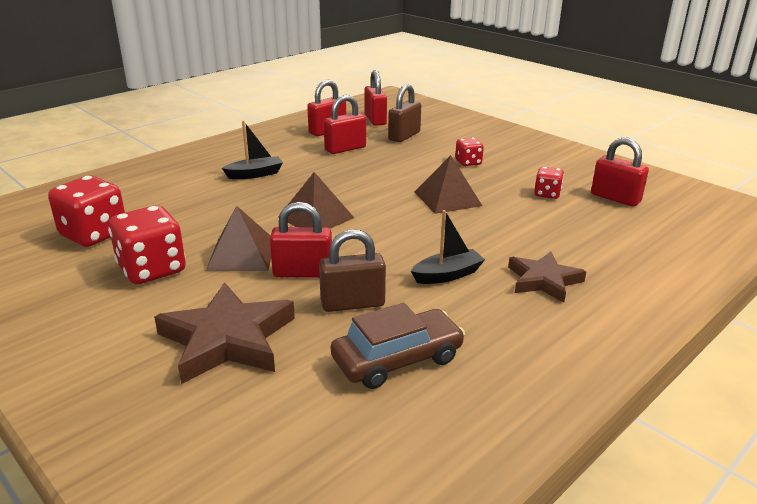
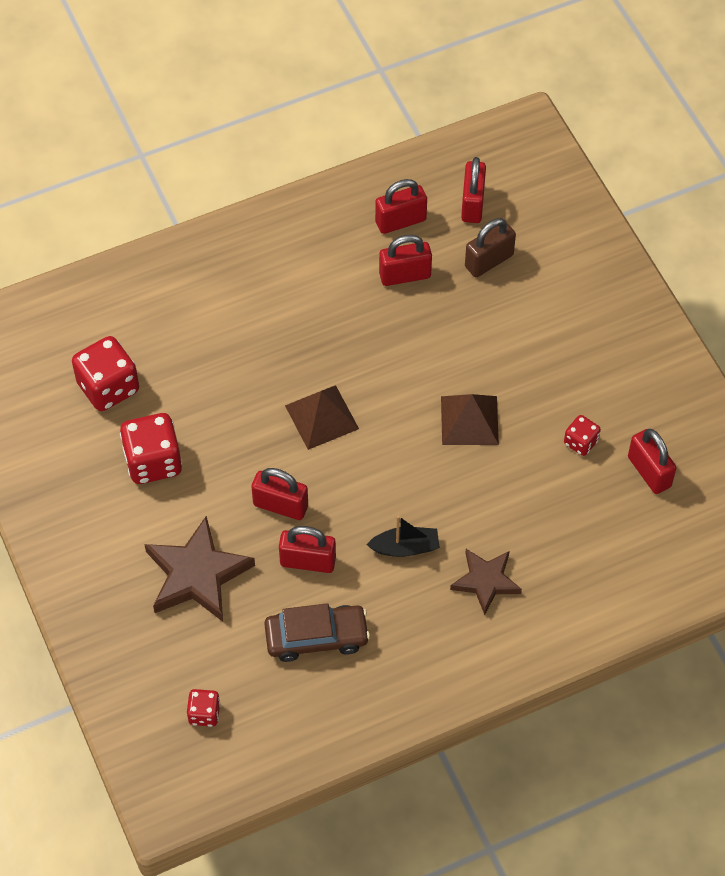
camera: 20 degrees right, 30 degrees up
(242, 254) = (235, 461): brown pyramid -> none
(255, 174) = (285, 309): black boat -> none
(352, 303) = (308, 561): brown padlock -> red padlock
(468, 162) = (532, 349): red dice -> red dice (204, 713)

